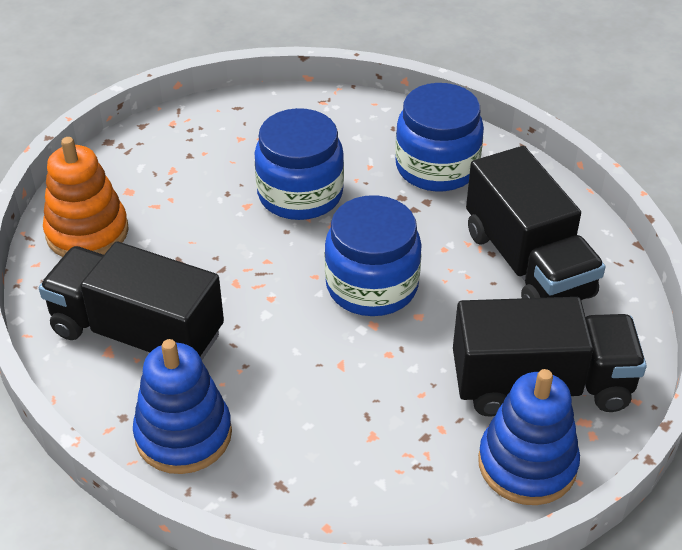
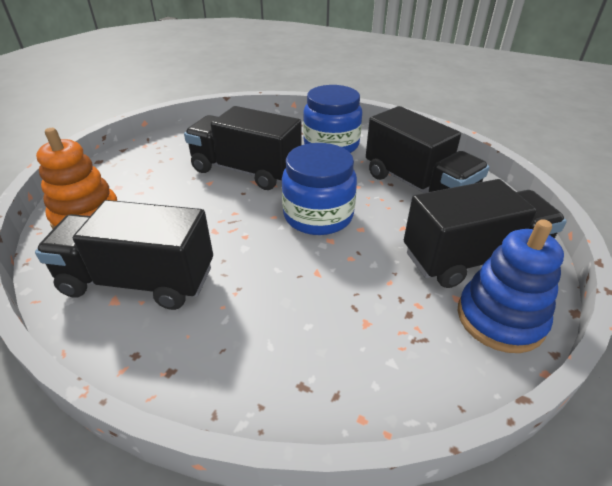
camera: 15 degrees left, 5 degrees down
(183, 434) = (197, 359): blue stacking toy -> none
(300, 194) = (246, 171): blue jar -> black truck

